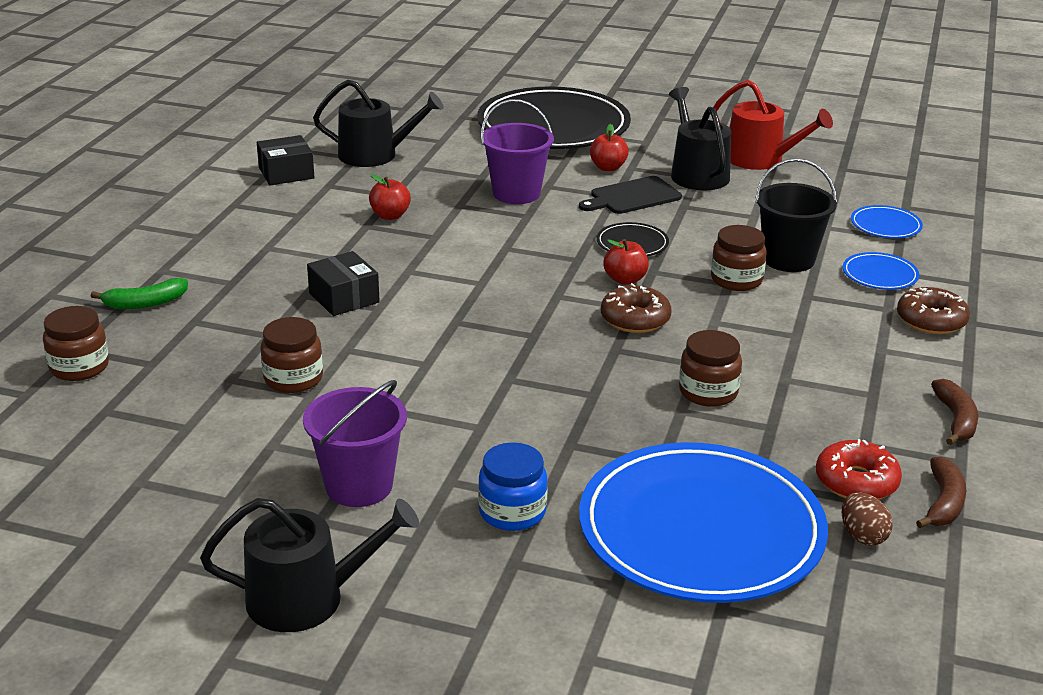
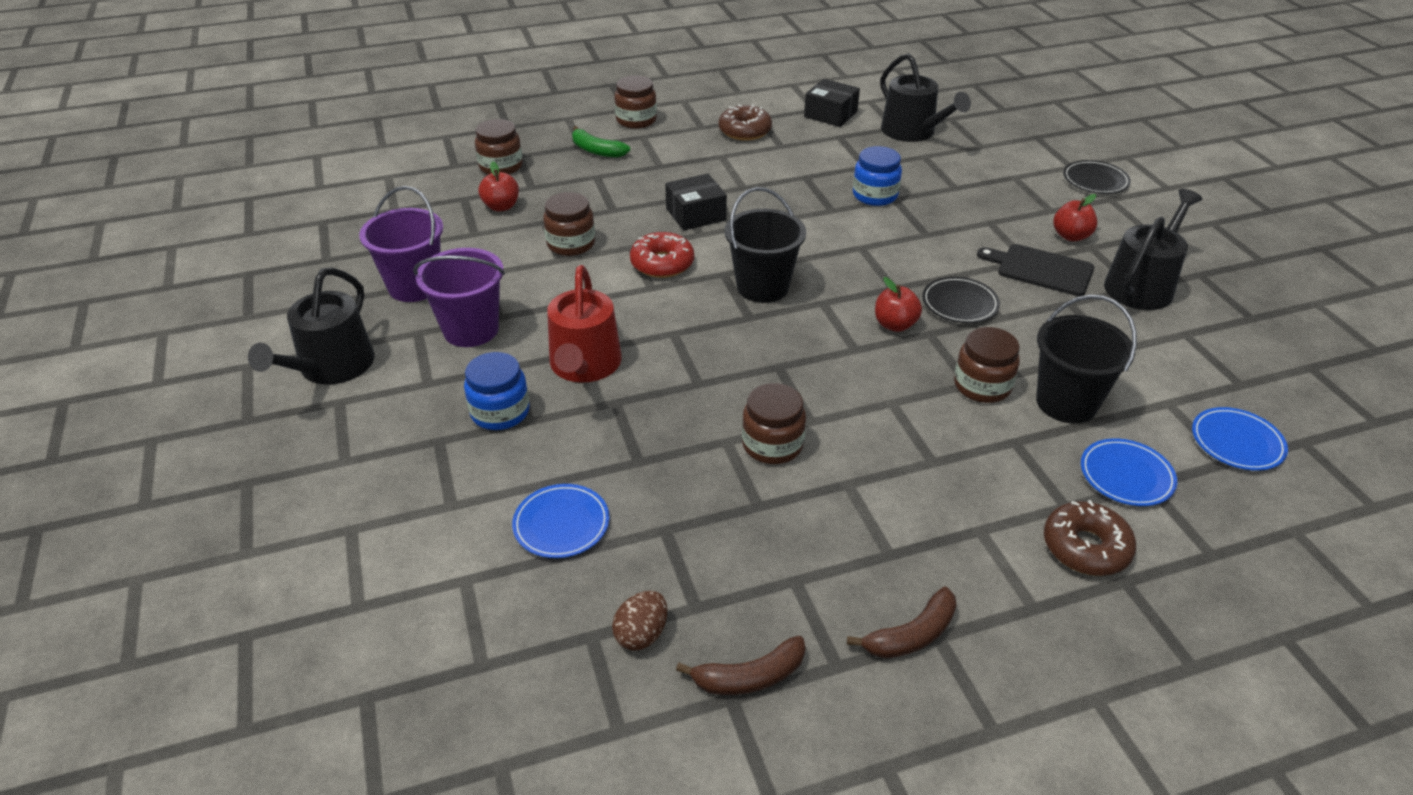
camera: 55 degrees right, 10 degrees up
(125, 262) = (636, 120): none -> brown jar
(308, 598) = (331, 367): black watering can -> black watering can turned 60 degrees clockwise
(344, 298) = (695, 214): black box -> black box turned 45 degrees clockwise
(390, 216) = (834, 179): red apple -> red apple (501, 206)
(442, 210) = (875, 195): none -> blue jar
(500, 312) = (762, 287): none -> black bucket
(516, 193) = (953, 214): purple bucket -> purple bucket (414, 286)
(553, 126) = (1095, 180): black plate -> black plate, size x0.40
(635, 319) = (838, 357): brown donut -> brown donut (745, 131)
(701, 530) = (561, 524): blue plate -> blue plate, size x0.40
(761, 159) = (1236, 310): red watering can -> red watering can (584, 366)
(856, 481) = (725, 597): red donut -> red donut (662, 263)

